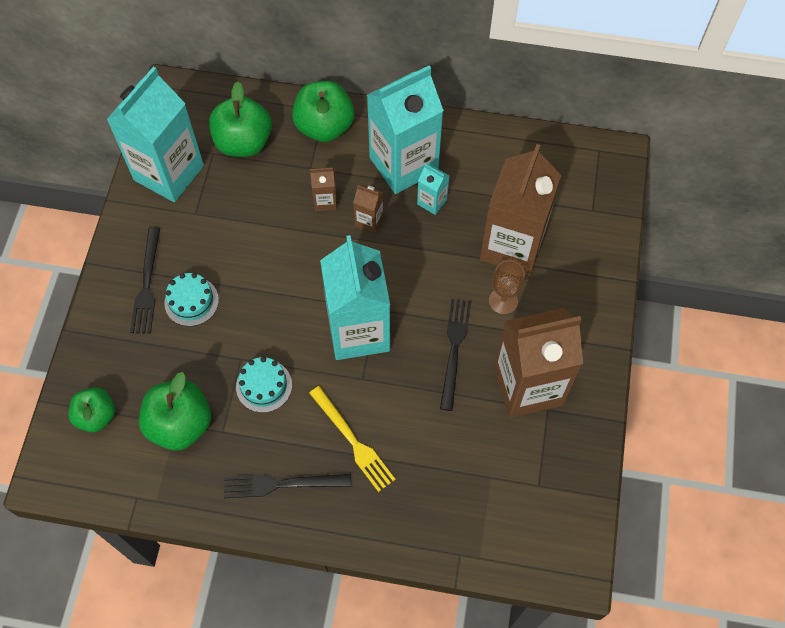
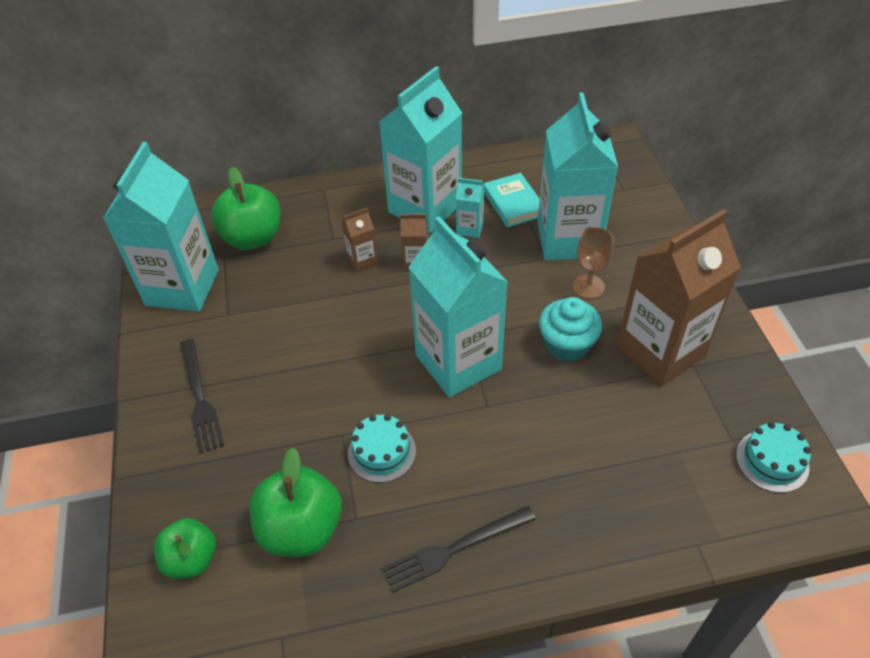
camera: 20 degrees left, 15 degrees down
(191, 301) = (259, 397): turquoise cake -> turquoise cake (772, 461)
(324, 126) = (330, 201): green apple -> none
(353, 441) = (511, 471): yellow fork -> none
(454, 349) = (567, 344): black fork -> turquoise cupcake
(484, 189) = (513, 203): none -> turquoise book
(512, 246) = (568, 239): brown carton -> turquoise carton

